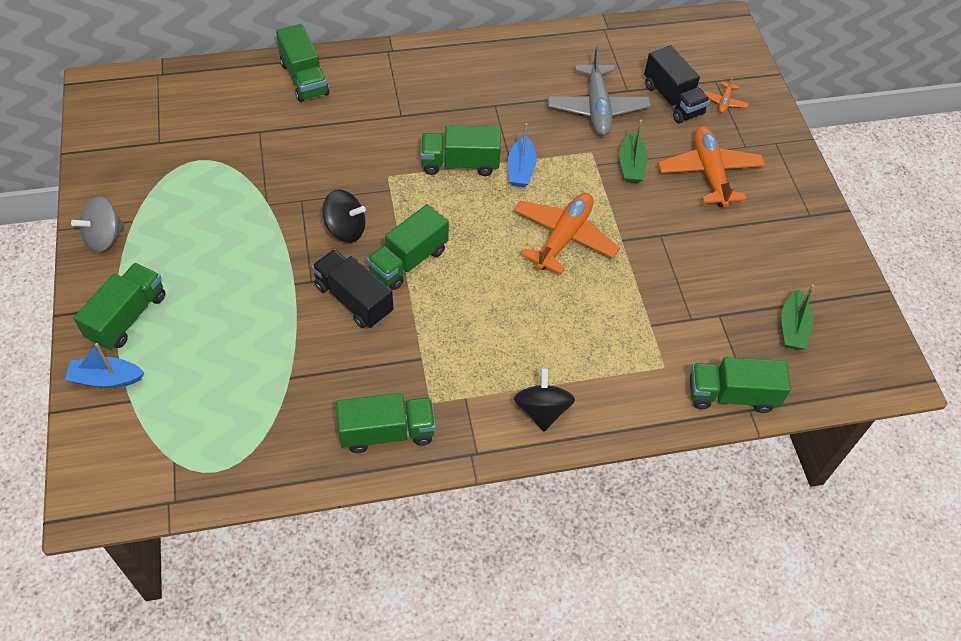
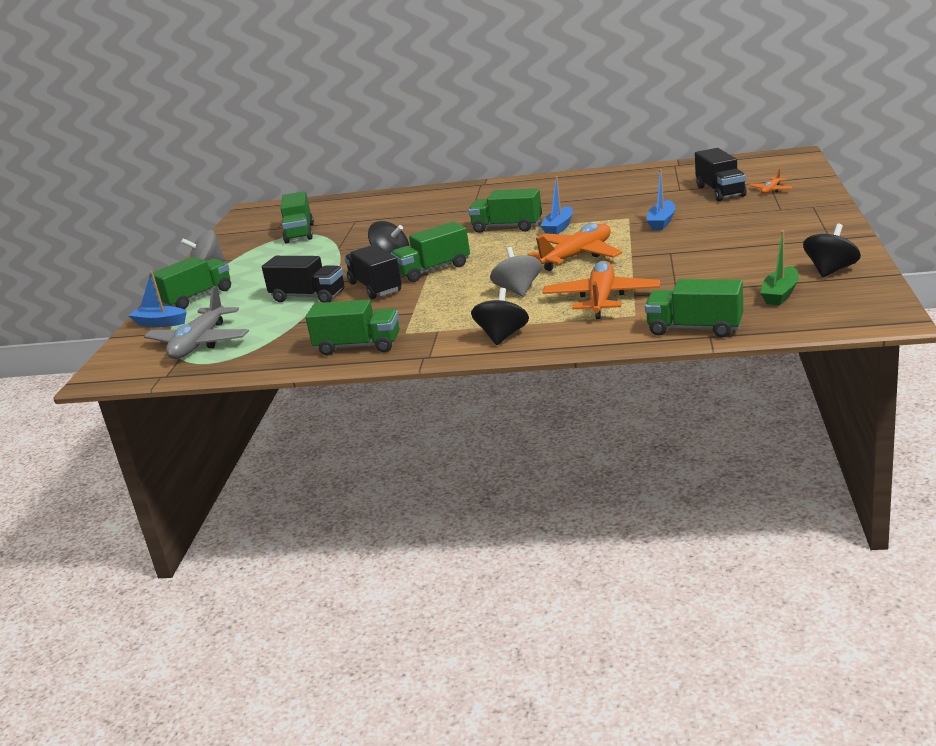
camera: 25 degrees right, 30 degrees down
(277, 319) = (308, 296): none -> black truck
(304, 79) = (406, 198): green truck -> green truck (299, 233)
(524, 312) = (518, 290): none -> grey spinning top
(597, 108) = (646, 198): grey plane -> grey plane (199, 343)
(631, 165) = (661, 222): green boat -> blue boat
(709, 173) = (736, 222): orange plane -> orange plane (601, 299)
(827, 282) = (830, 271): none -> black spinning top

